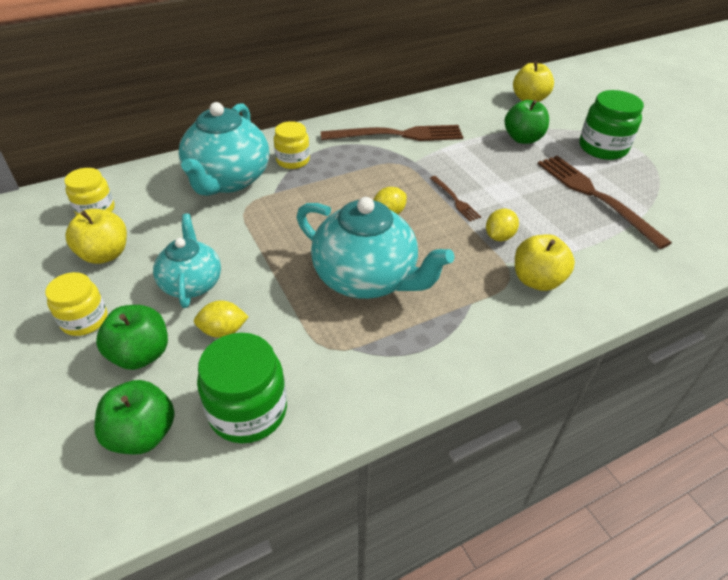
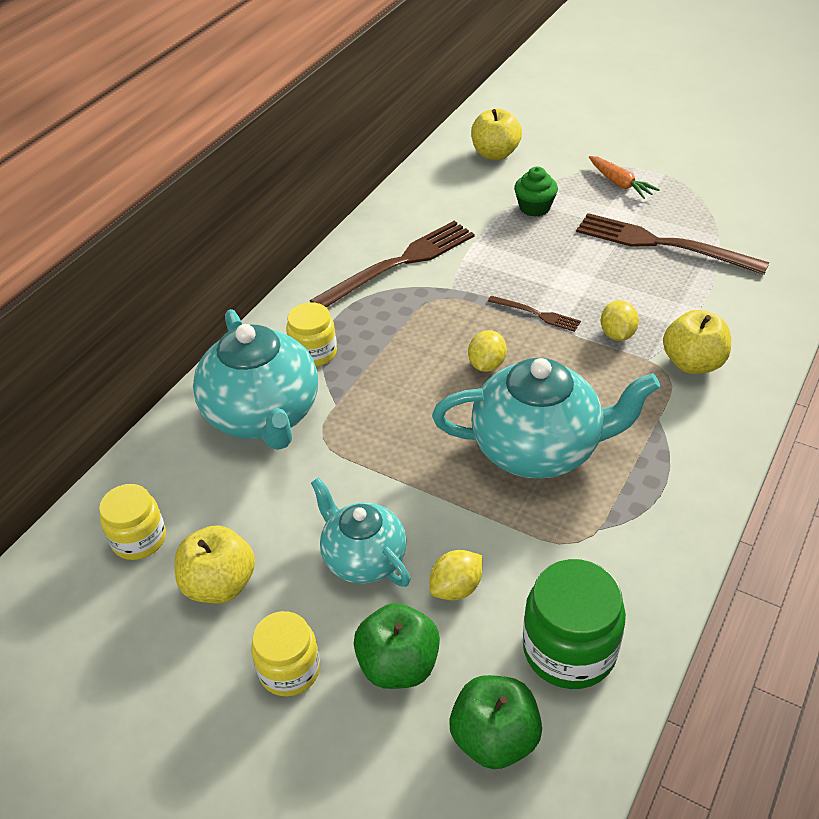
camera: 30 degrees left, 0 degrees up
(523, 139) = (534, 208): green apple -> green cupcake
(602, 148) = (620, 183): green jar -> orange carrot

